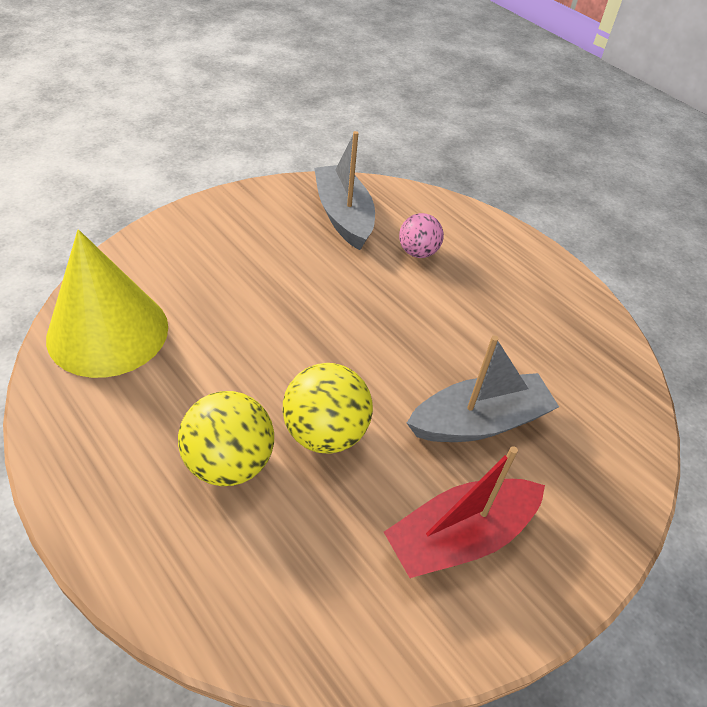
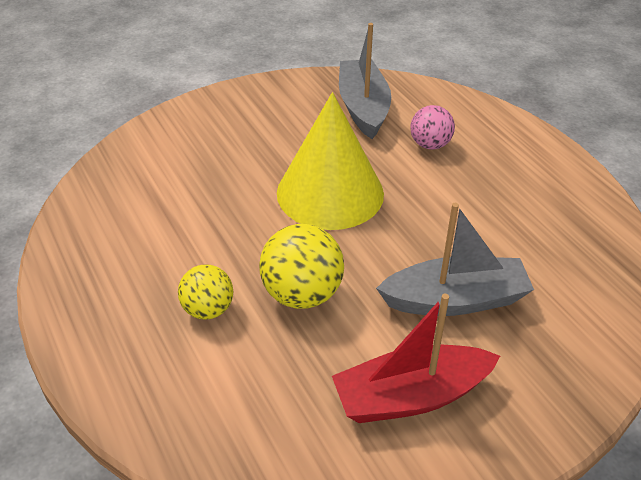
camera: 15 degrees right, 5 degrees down
(108, 331) = (123, 192): yellow cone -> yellow cone (330, 193)
(229, 463) = (208, 309): yellow ball -> yellow ball, size x0.64

